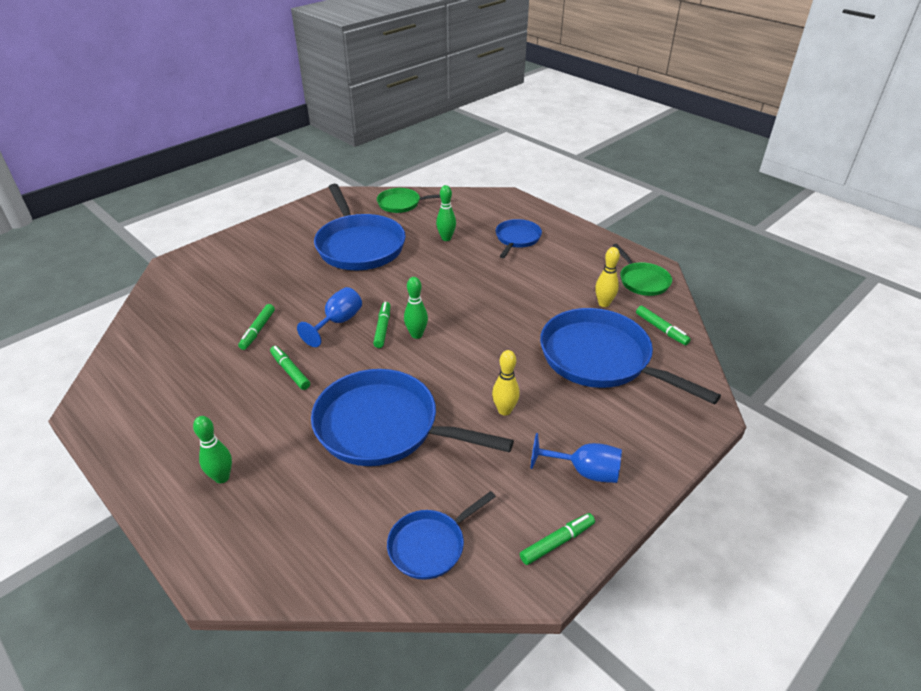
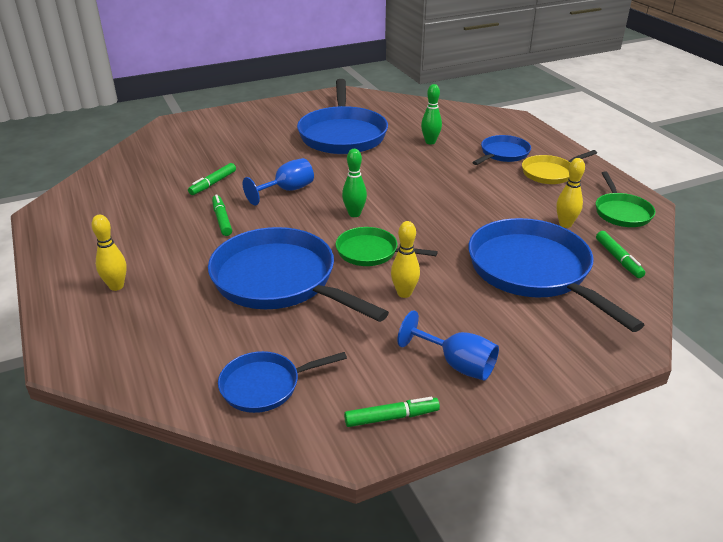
camera: 20 degrees right, 5 degrees down
(222, 477) = (116, 286): green bowling pin -> yellow bowling pin
(383, 328) = (325, 203): green marker -> none
(402, 204) = (403, 108): green pan -> green pan (371, 252)
(566, 252) = (550, 173): none -> yellow pan

